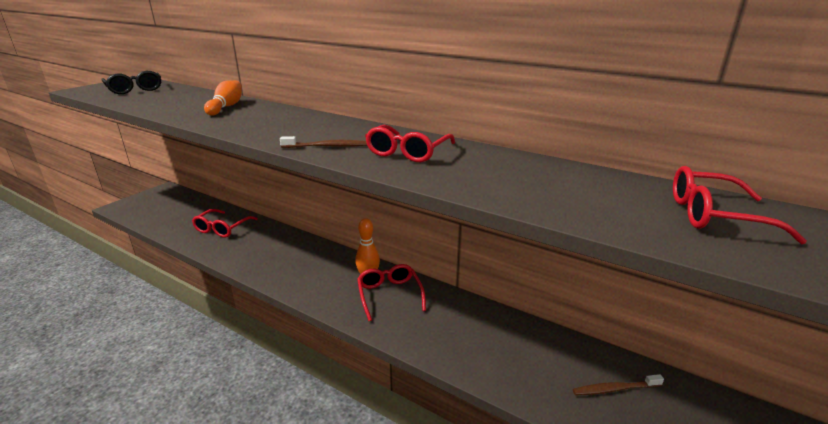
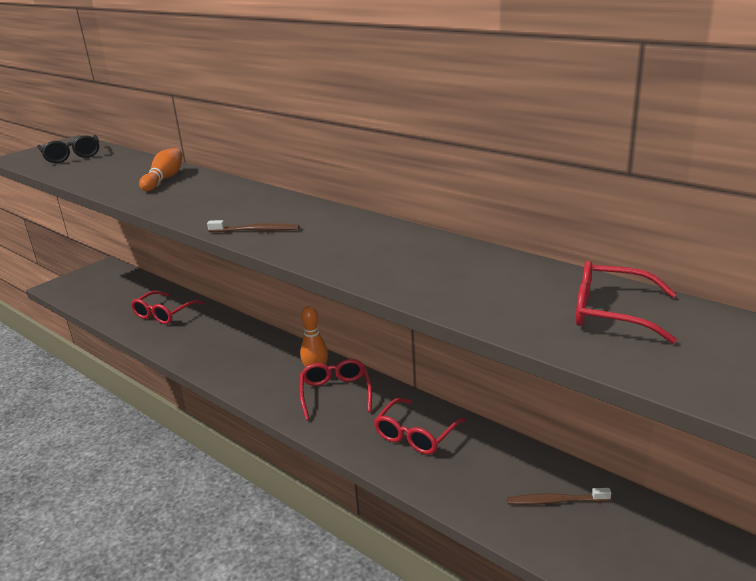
camera: 10 degrees right, 0 degrees up
(408, 152) = (337, 237): red glasses -> red glasses (416, 435)

